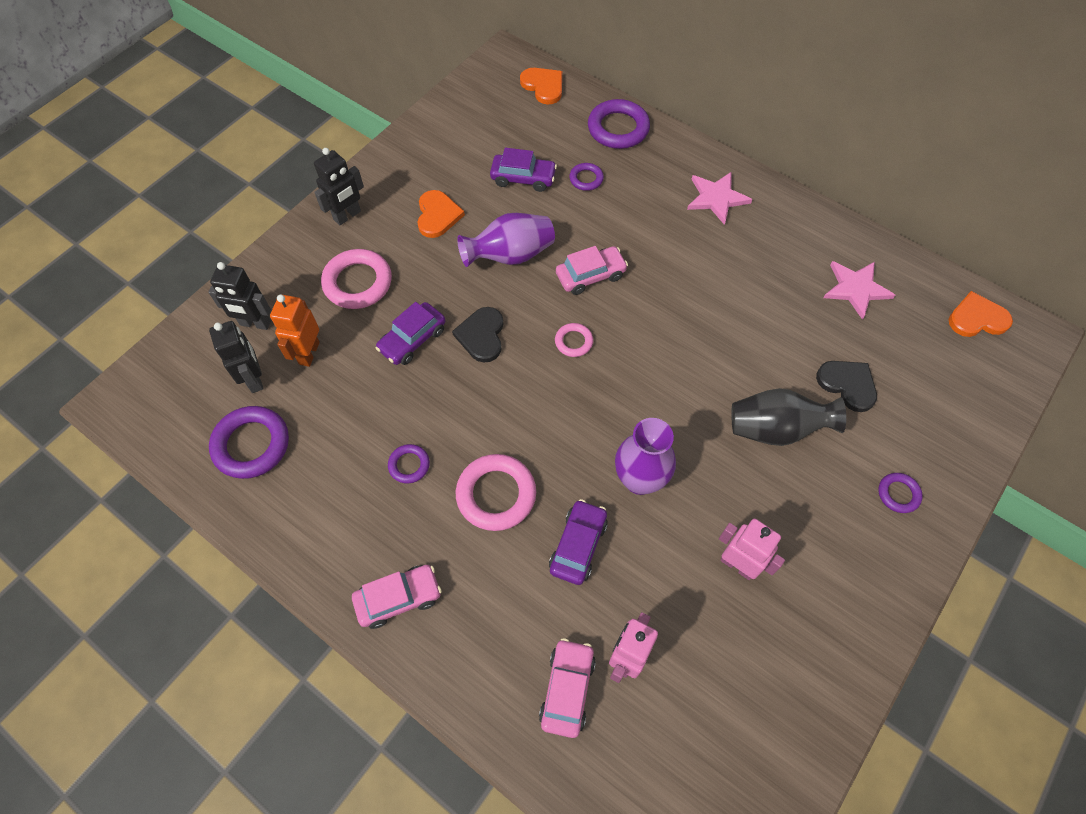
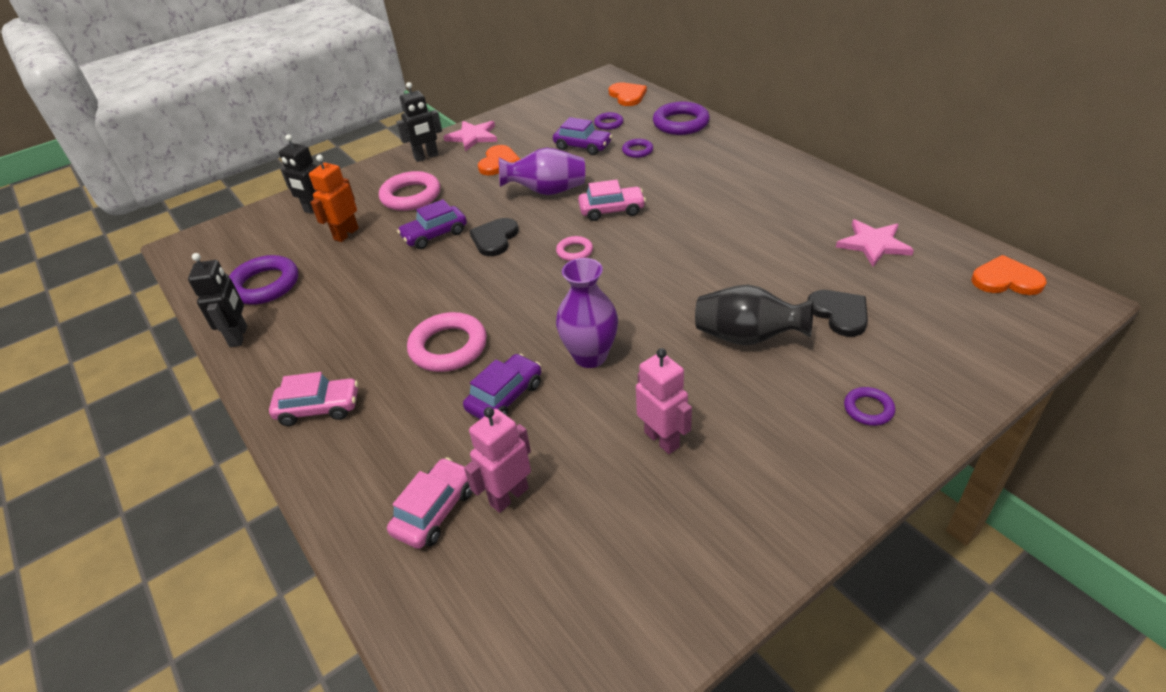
camera: 20 degrees right, 20 degrees down
(254, 379) = (294, 245): black robot -> black robot (239, 336)
(409, 465) = (384, 315): purple ring -> purple ring (608, 123)
(716, 198) = (753, 171): pink star -> pink star (473, 137)

